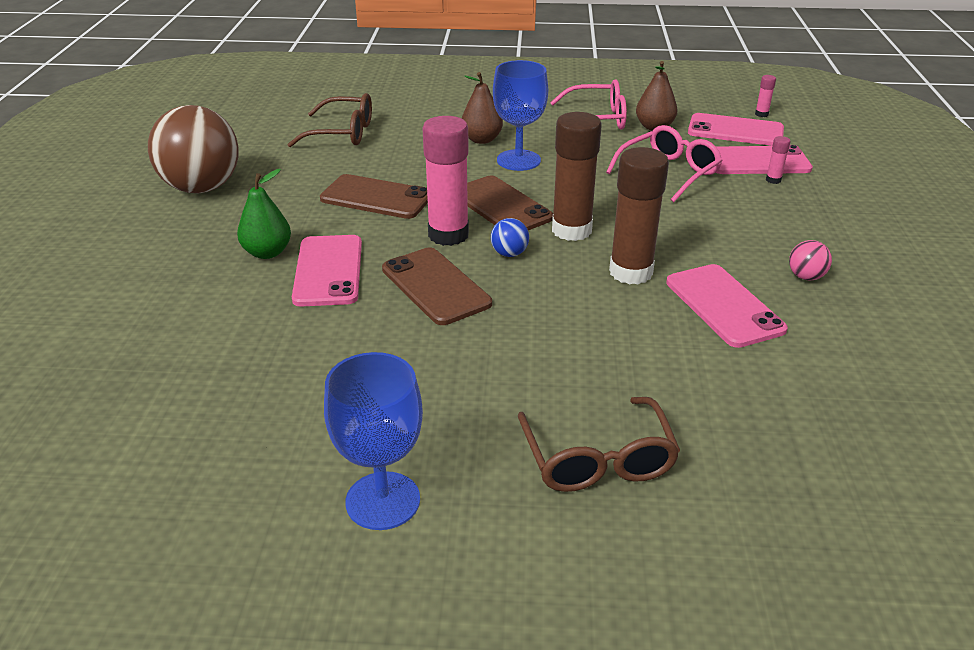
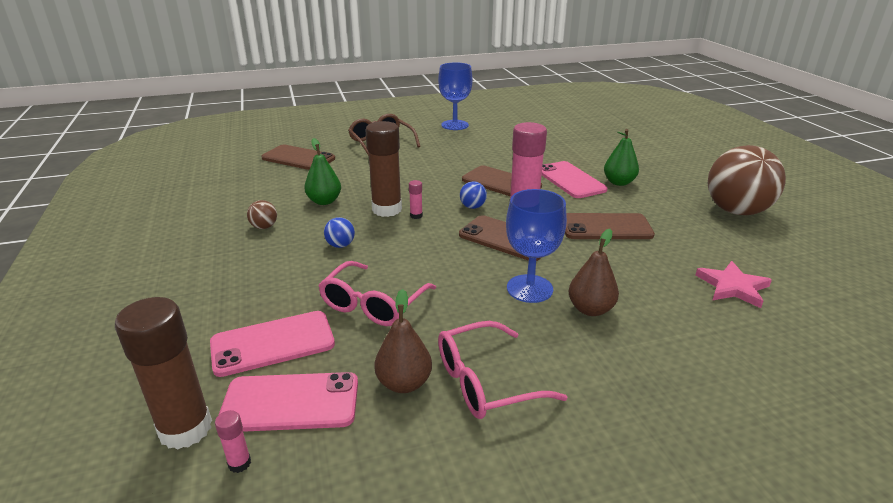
camera: 160 degrees right, 5 degrees down
(343, 133) = (732, 287): brown glasses -> pink star
(571, 230) = (440, 229): brown glue stick -> brown glue stick (185, 429)
(699, 233) = (340, 245): none -> blue ball
(724, 305) = (324, 201): pink phone -> green pear
(773, 180) = (261, 317): pink glue stick -> pink glue stick (416, 216)
(790, 438) = (298, 158): none -> brown phone
(805, 277) = (264, 227): pink ball -> brown ball

